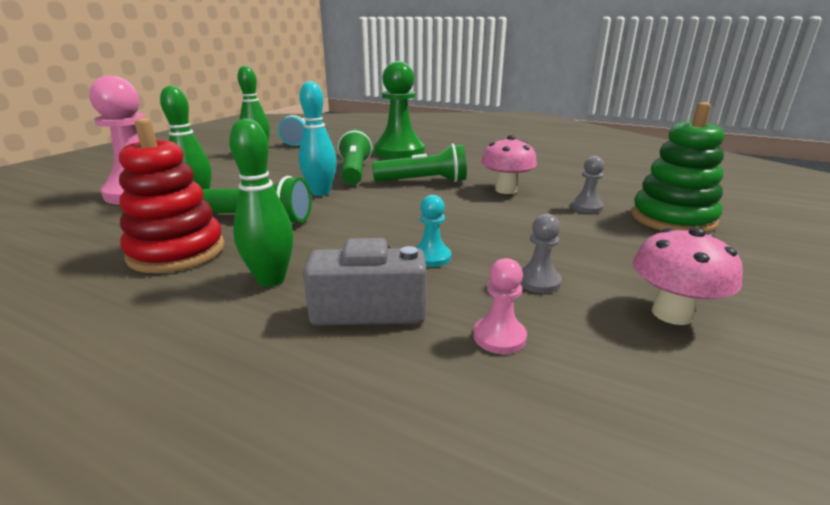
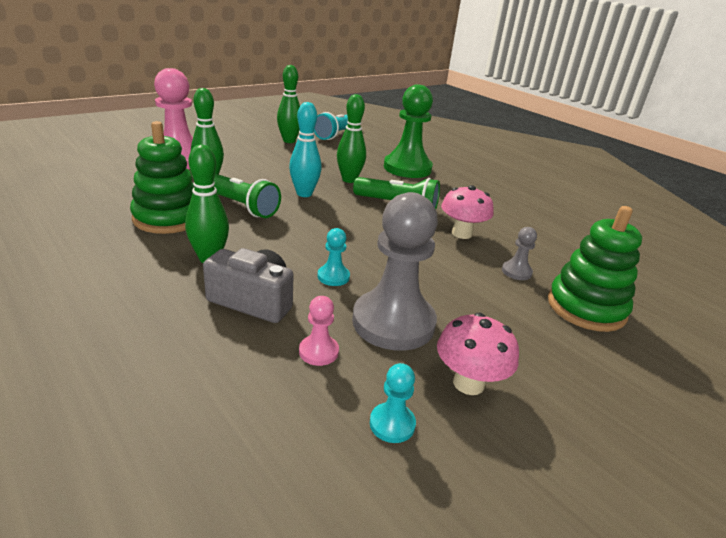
camera: 20 degrees right, 5 degrees up
(177, 252) = (168, 218): red stacking toy -> green stacking toy
(354, 172) = (349, 180): green flashlight -> green bowling pin
(538, 281) = (393, 322): grey pawn -> grey pawn, size x2.30
(660, 385) = (392, 424): none -> turquoise pawn

